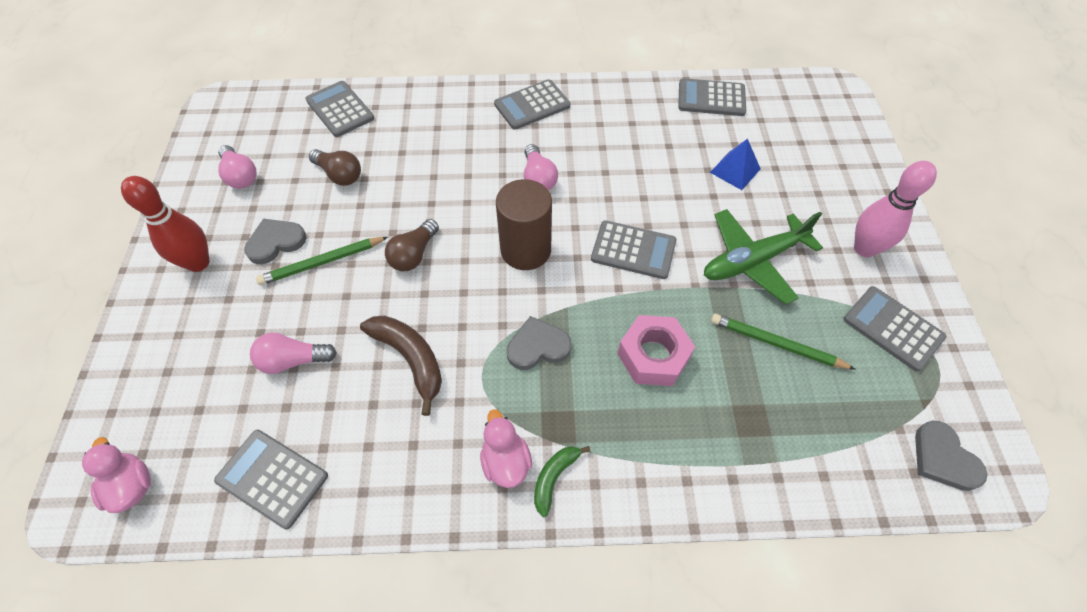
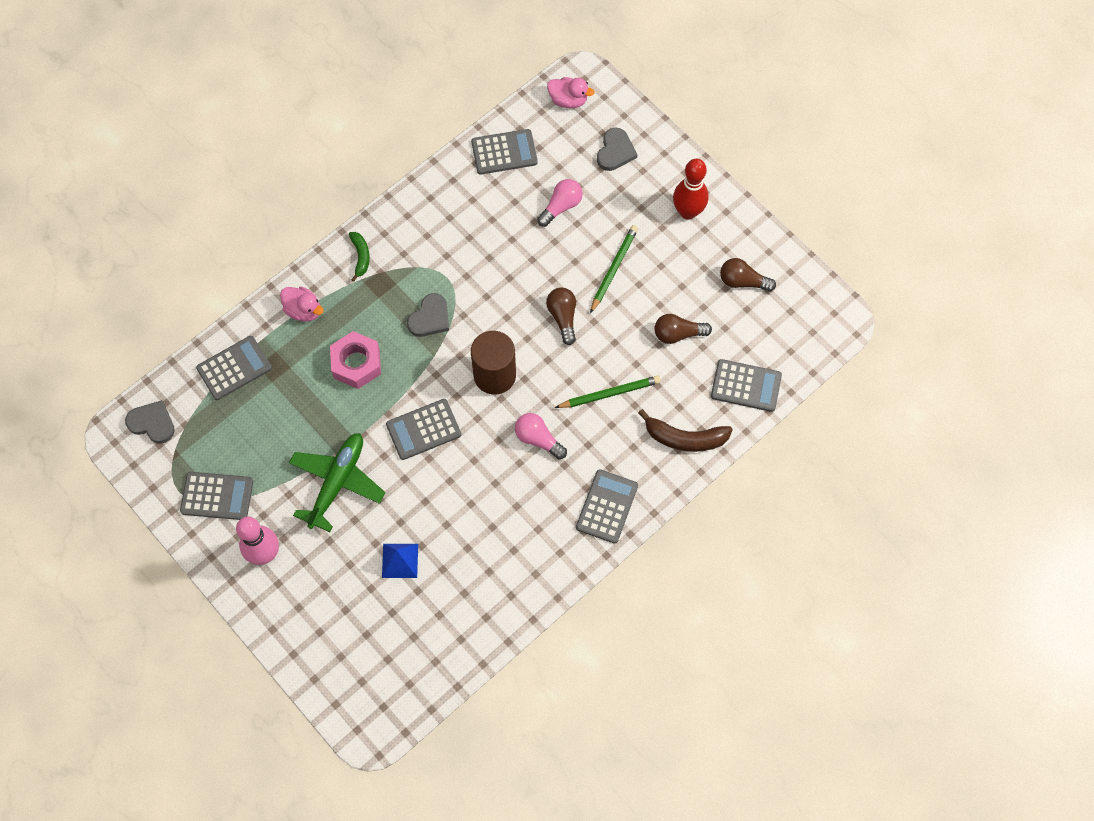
camera: 140 degrees right, 10 degrees up
(240, 176) = (742, 281): pink light bulb -> brown light bulb
(275, 242) = (658, 258): grey heart -> grey heart (615, 151)
(410, 359) = (496, 256): brown banana -> brown banana (685, 438)
(505, 461) = (393, 245): pink duck -> pink duck (303, 310)
(711, 98) = (470, 631): grey calculator -> grey calculator (234, 368)
(776, 344) = (286, 428): green pencil -> green pencil (609, 393)

